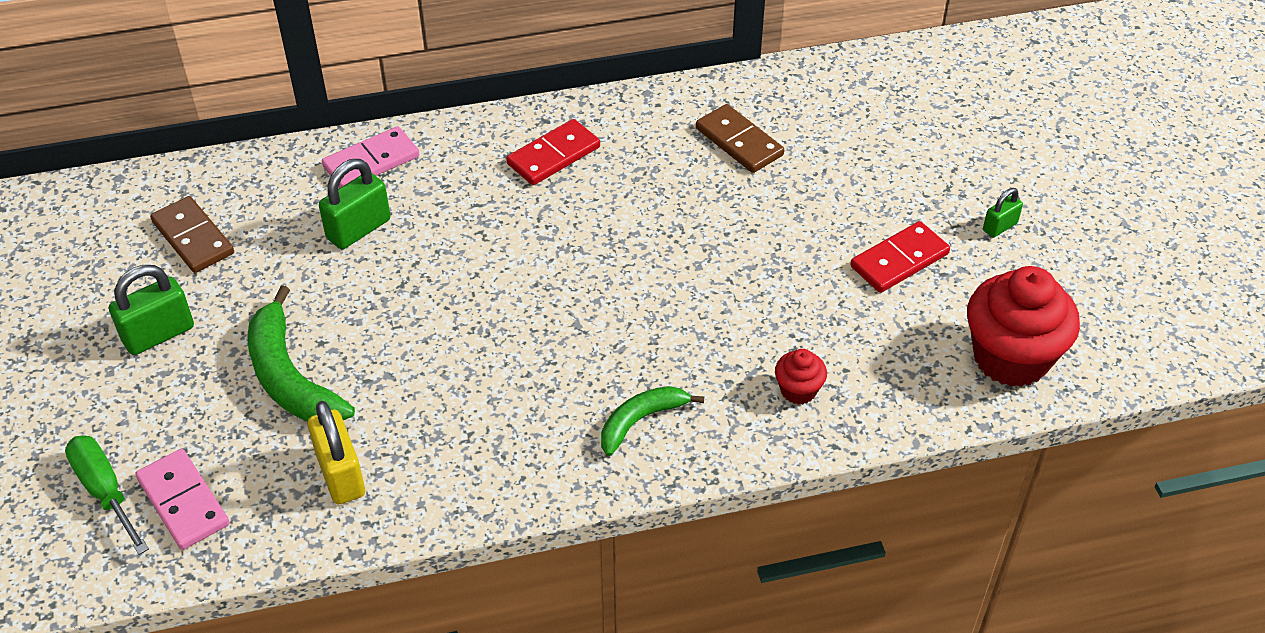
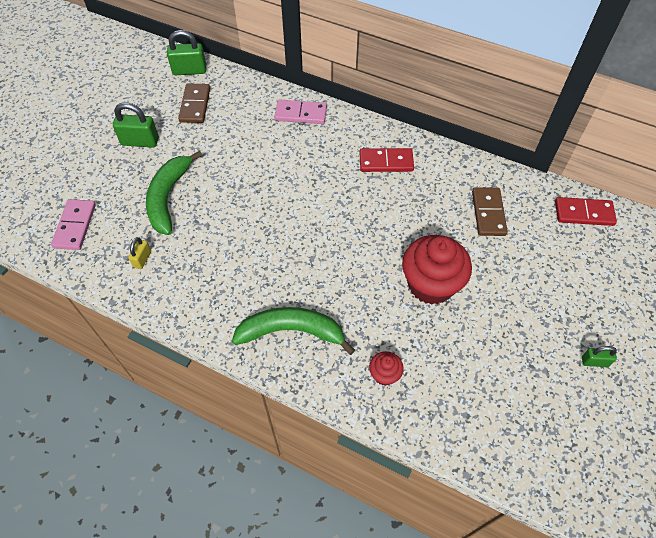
camera: 40 degrees right, 10 degrees up
(105, 491) = (54, 200): green screwdriver -> none
(340, 474) = (142, 259): yellow padlock -> yellow padlock, size x0.57
(358, 229) = (263, 144): green padlock -> green padlock (189, 70)
(640, 421) = (291, 331): green banana -> green banana, size x1.62
(899, 260) = (513, 340): red domino -> red domino (584, 213)
(1011, 358) = (523, 446): red cupcake -> red cupcake (431, 284)

